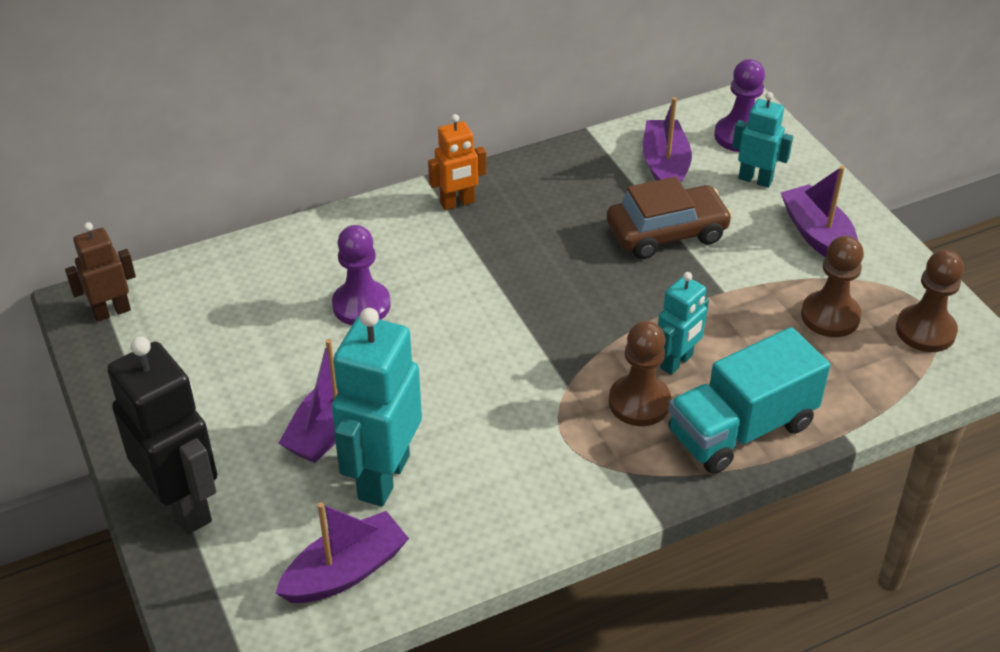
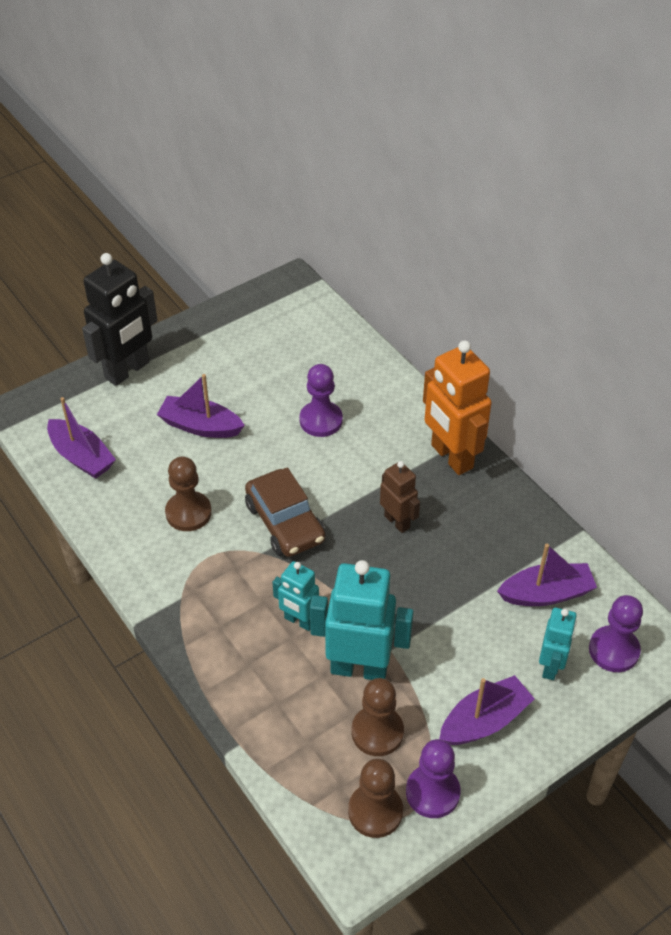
camera: 80 degrees right, 5 degrees up
(111, 311) = (287, 297): brown robot -> brown robot (397, 521)
(383, 477) = (160, 461): turquoise robot -> turquoise robot (359, 668)
(457, 203) = (451, 457): orange robot -> orange robot, size x1.79
(639, 402) = (251, 599): brown pawn -> brown pawn (188, 513)
(667, 233) = (455, 602): brown car -> brown car (285, 522)
(741, 429) = (233, 669): turquoise truck -> none
(901, 285) = (432, 792): none -> purple pawn

